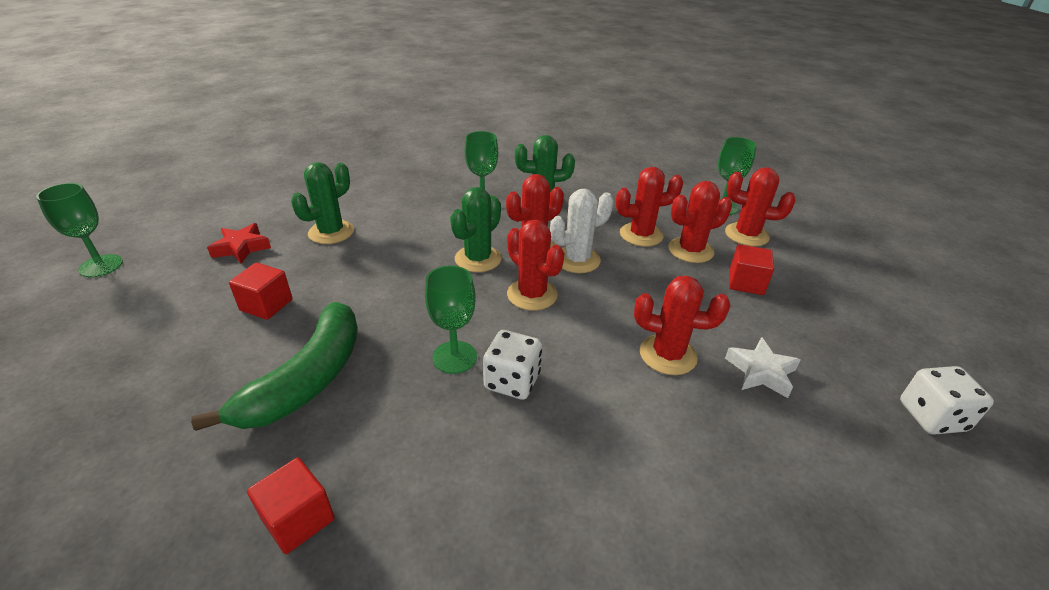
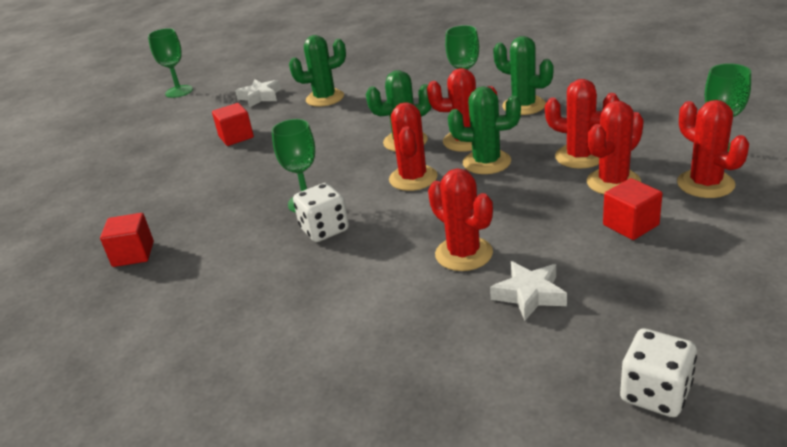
camera: 45 degrees right, 5 degrees down
(241, 248) = (260, 97): red star -> white star
(307, 379) = (211, 187): green banana -> none
(577, 260) = (486, 162): white cactus -> green cactus
(690, 250) = (613, 182): red cactus -> red cactus turned 60 degrees counterclockwise

